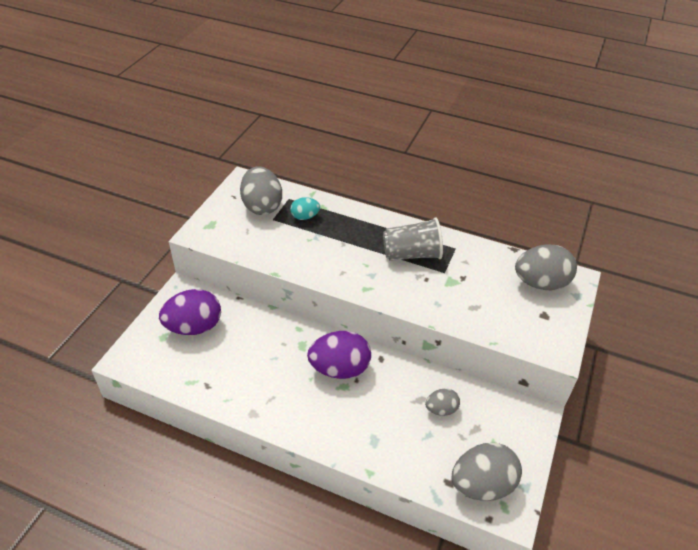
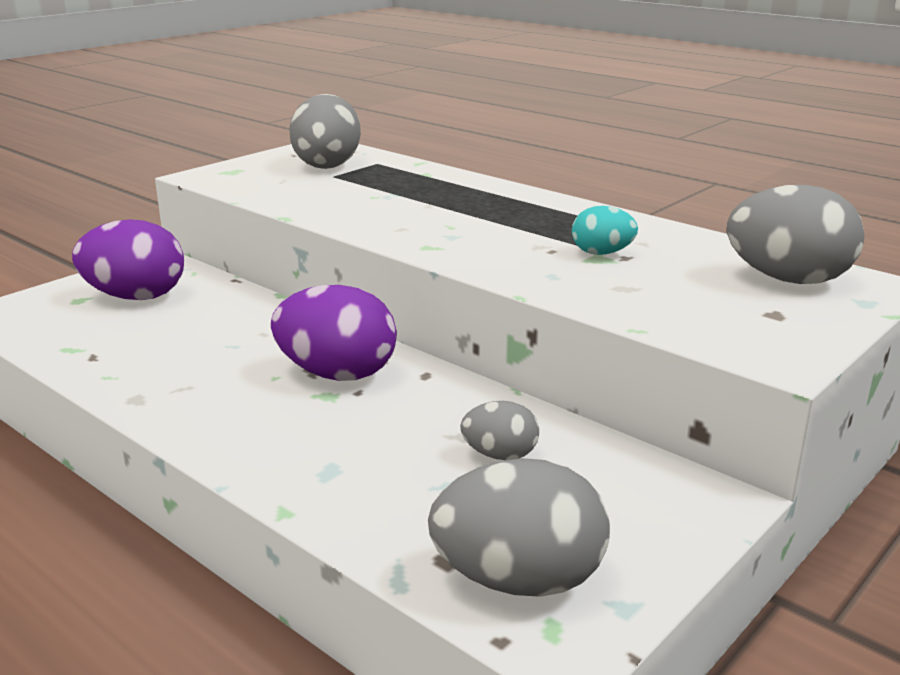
camera: 20 degrees right, 20 degrees down
(305, 217) = (387, 178): turquoise egg -> turquoise egg (602, 253)
(411, 254) = (543, 225): grey cup -> none

